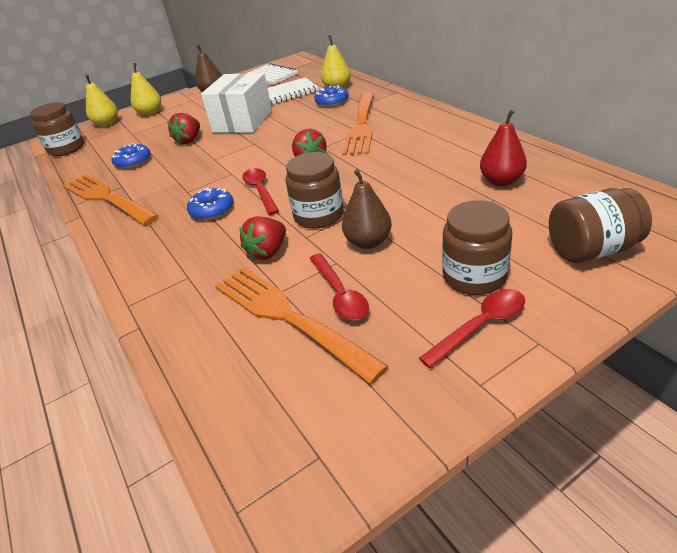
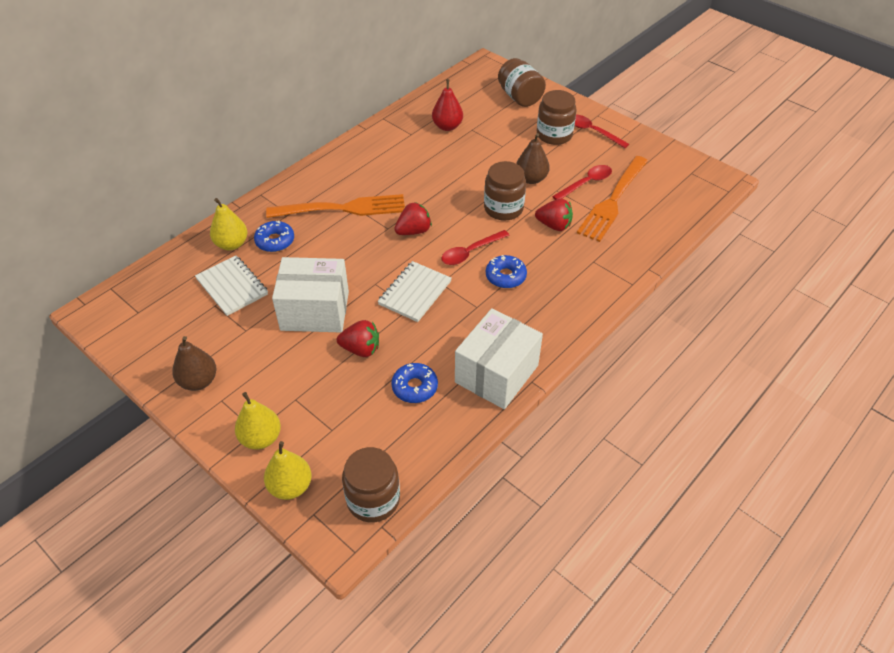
camera: 110 degrees left, 10 degrees up
(106, 198) = (496, 374): orange fork -> white box
(271, 76) = (157, 324): white notebook -> white notebook (415, 293)

